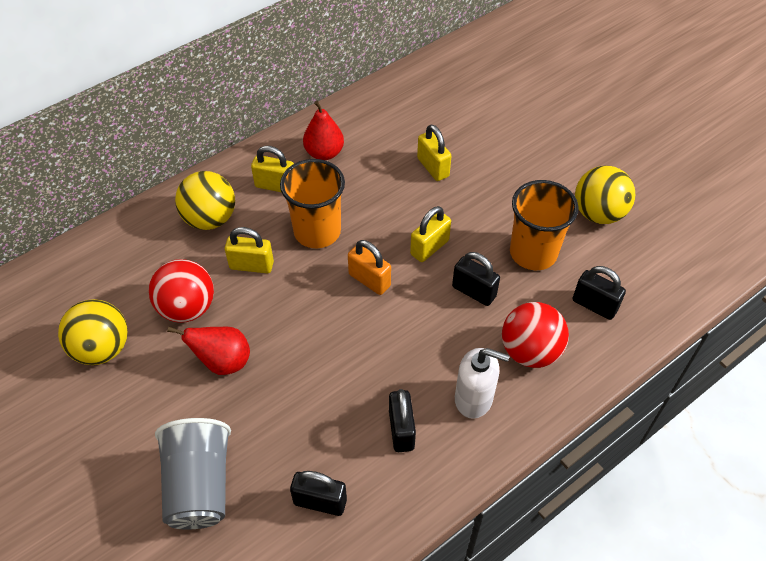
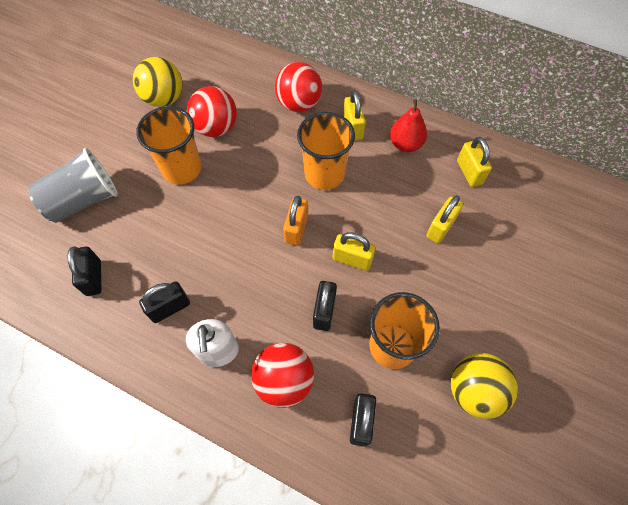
camera: 65 degrees right, 10 degrees up
(210, 219) = (299, 104): yellow ball -> red ball
(223, 362) = (182, 169): red pear -> orange cup
(251, 265) = (271, 147): yellow padlock -> yellow padlock (469, 172)

